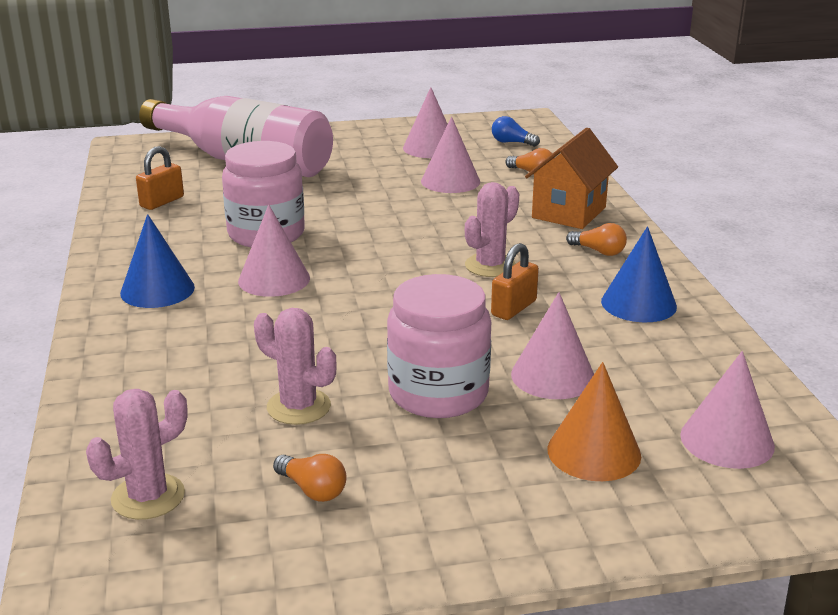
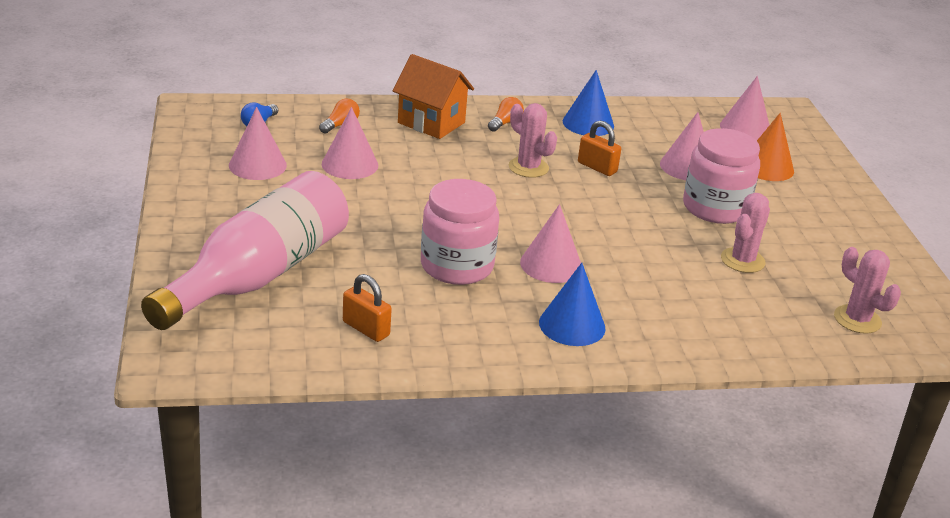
camera: 90 degrees left, 5 degrees up
(312, 490) = (830, 259): orange light bulb -> none

